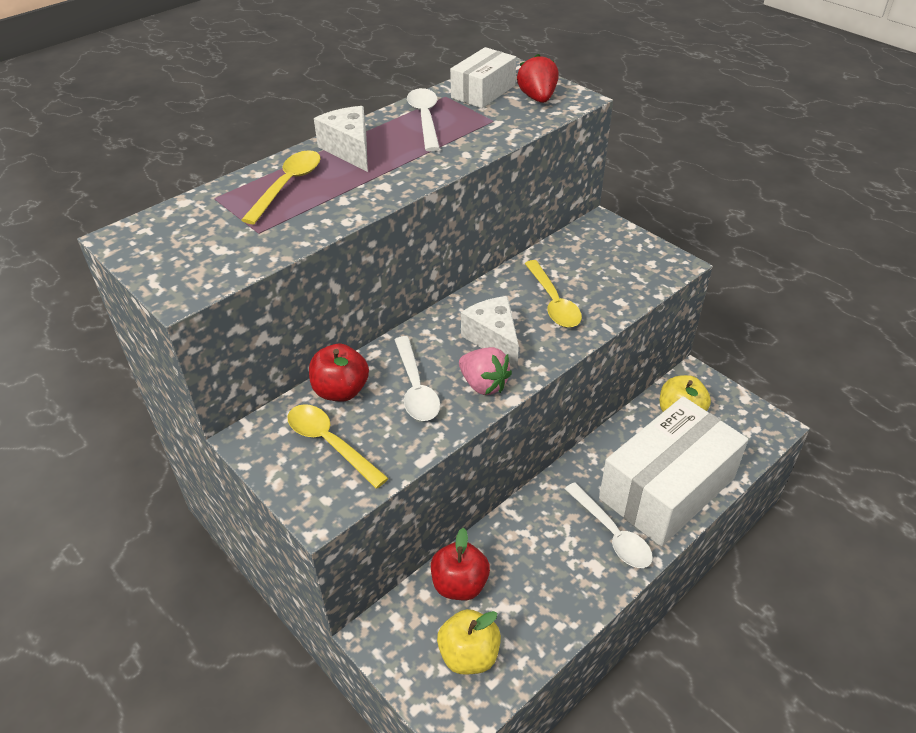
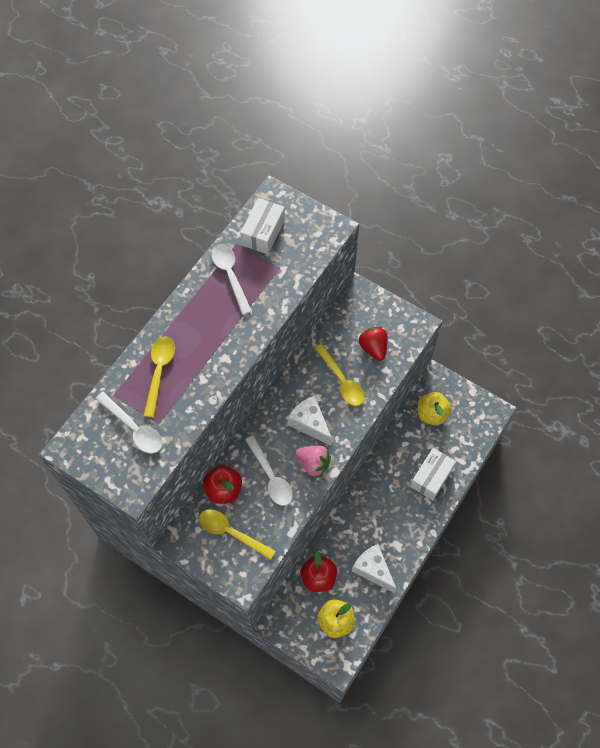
camera: 15 degrees left, 20 degrees up
(349, 150) = (188, 323): white cheese -> white cheese (373, 570)
(537, 98) = (305, 233): red strawberry -> red strawberry (373, 348)
(612, 534) = (403, 519): white spoon -> white spoon (134, 428)
(667, 488) = (431, 477): white box -> white box, size x0.52

